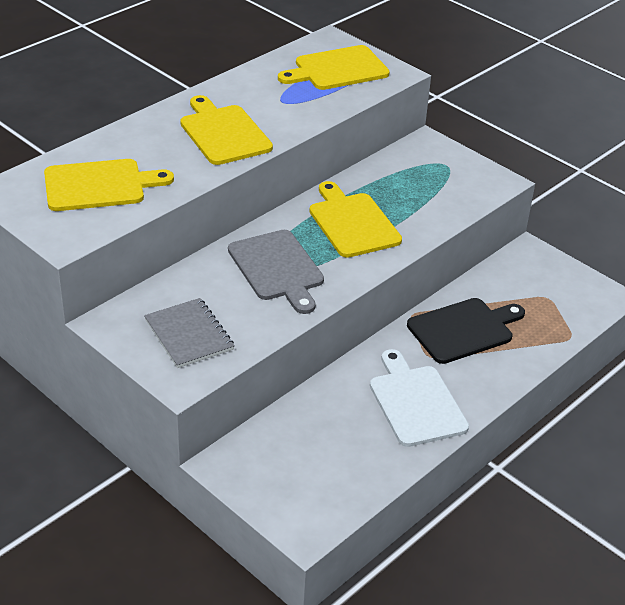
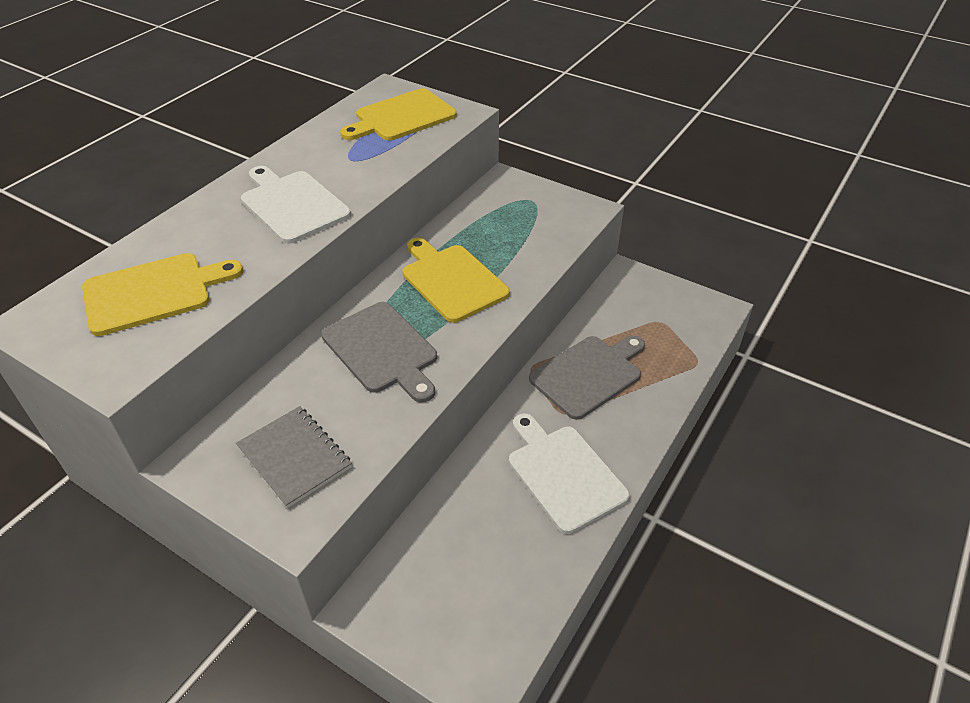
camera: 10 degrees left, 5 degrees up
(223, 133) = (292, 204): yellow cutting board -> white cutting board
(463, 329) = (589, 374): black cutting board -> grey cutting board

